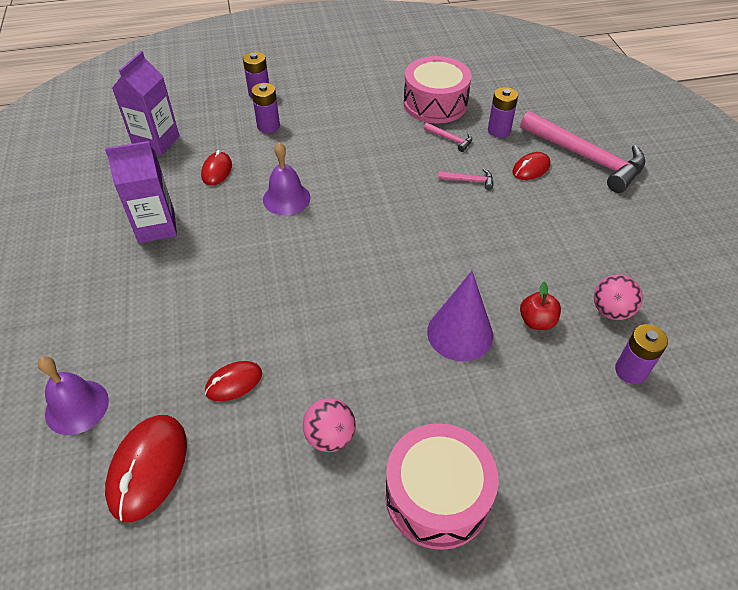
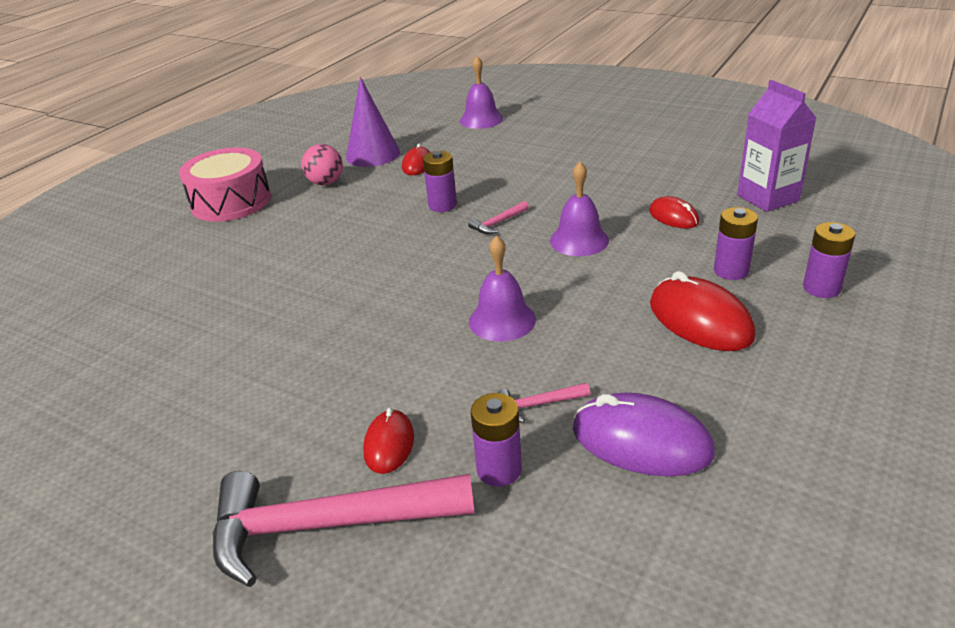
camera: 135 degrees right, 15 degrees down
(148, 468) = (406, 130): red mouse -> red mouse (700, 320)
(156, 226) = (622, 172): purple carton -> none
(405, 185) = (502, 320): none -> purple bell
(435, 103) = (641, 441): pink drum -> purple mouse
(460, 333) = (298, 262): purple cone -> purple cone (373, 154)
(469, 180) = (444, 373): pink hammer -> pink hammer (498, 223)
(537, 321) = (237, 306): red apple -> none
(611, 311) = (167, 357): pink ball -> none
(630, 371) = (123, 326): purple battery -> purple battery (442, 205)

